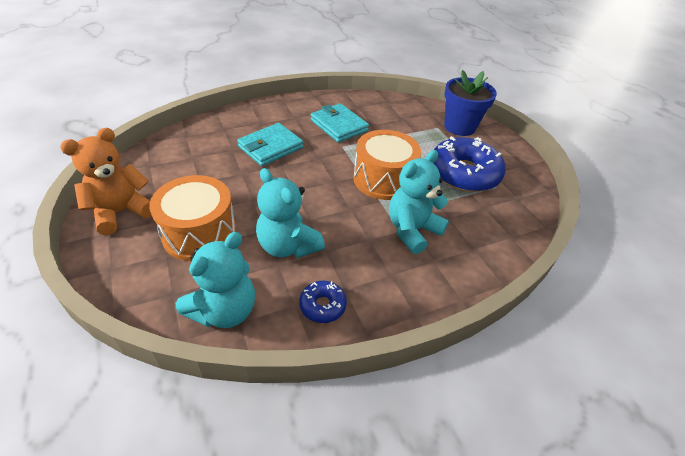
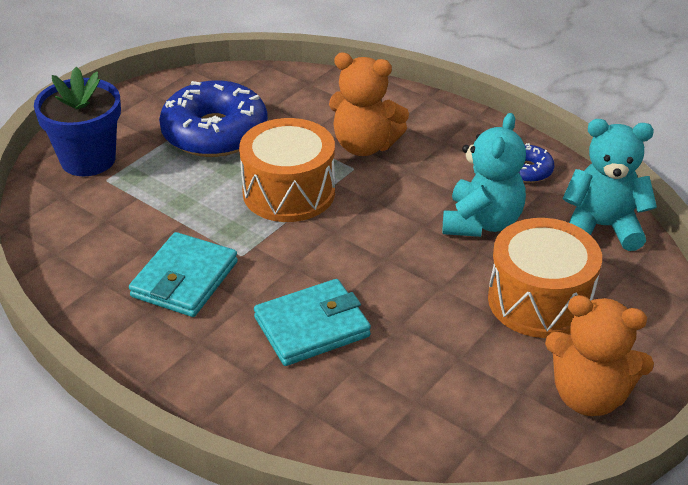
camera: 115 degrees left, 5 degrees down
(270, 147) = (312, 327): turquoise wallet -> turquoise wallet turned 45 degrees counterclockwise
(412, 230) = (364, 146): turquoise teddy bear -> orange teddy bear

